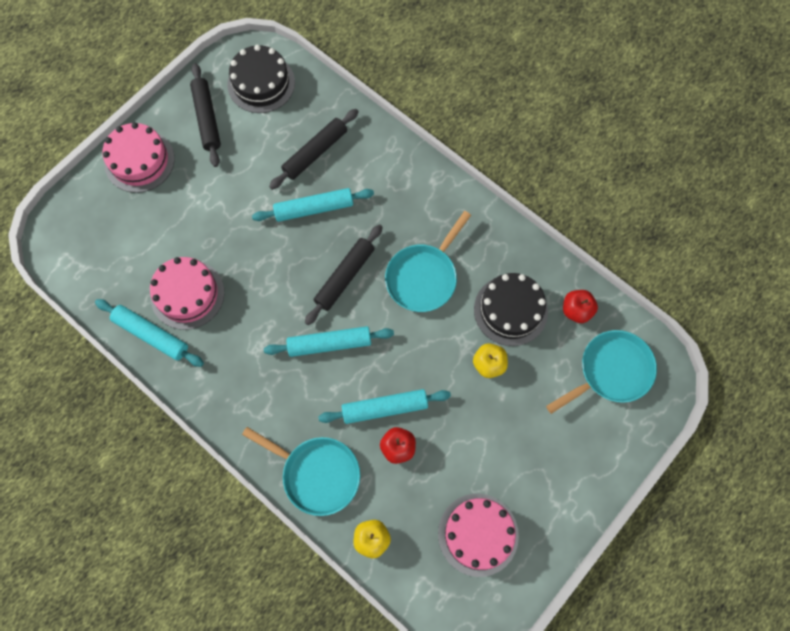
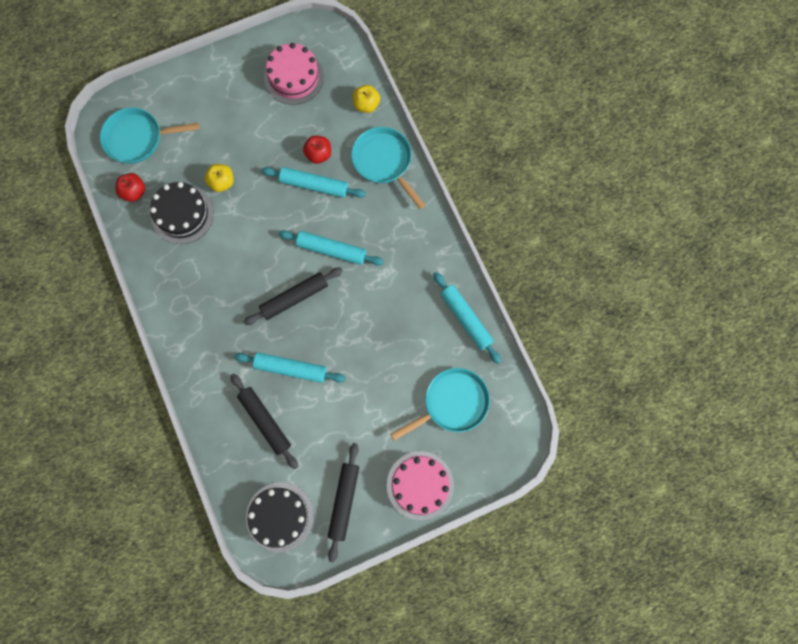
camera: 155 degrees left, 5 degrees up
(187, 294) = (425, 340): pink cake -> none
(315, 152) = (265, 421): black rolling pin -> black rolling pin turned 75 degrees clockwise
(424, 277) = (233, 270): turquoise pan -> turquoise pan (452, 403)

